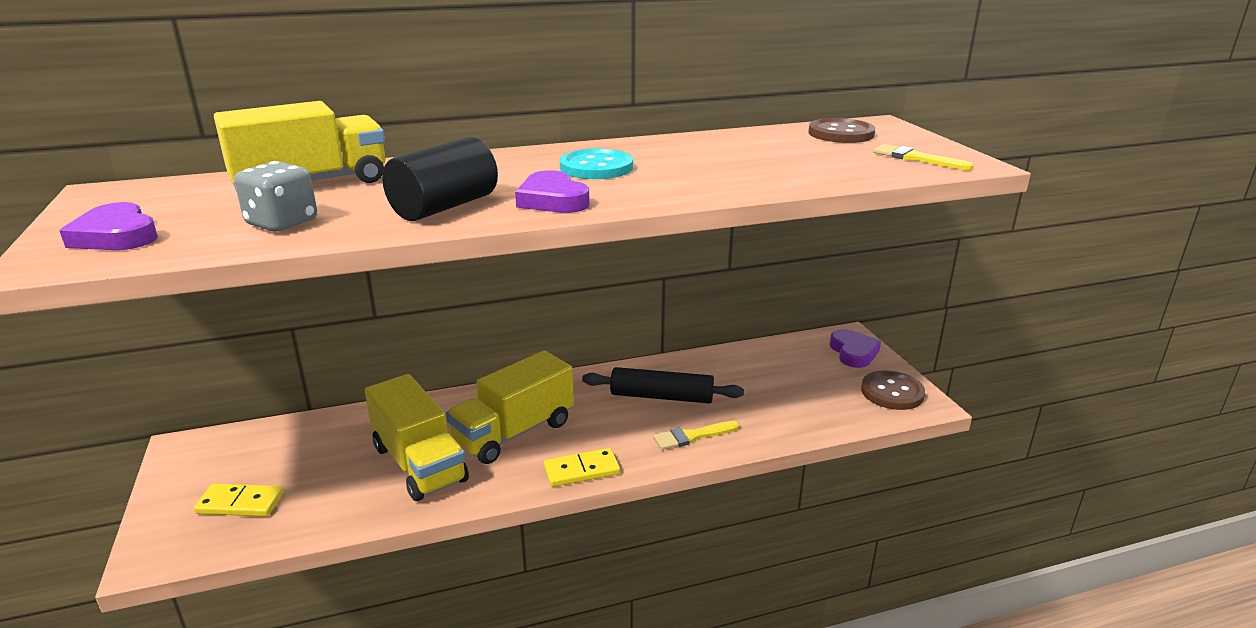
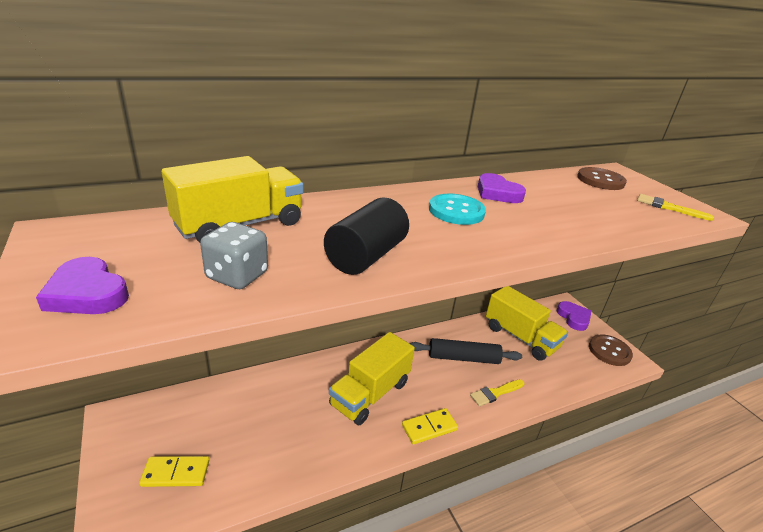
camera: 10 degrees left, 5 degrees up
(419, 464) = (308, 426): yellow truck -> yellow truck (520, 337)
(552, 200) = (446, 248): purple heart -> purple heart (497, 193)

